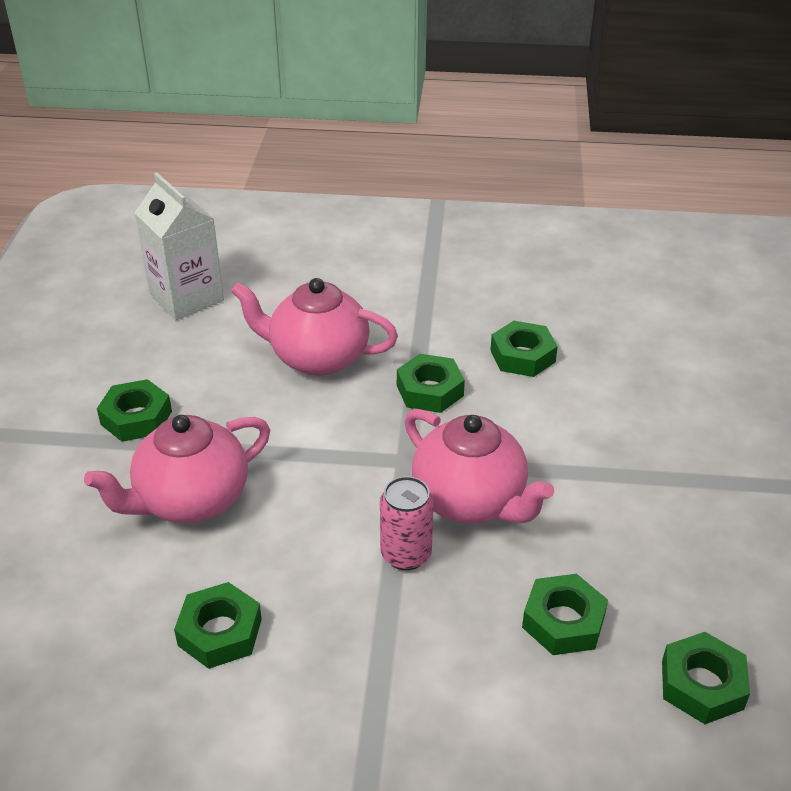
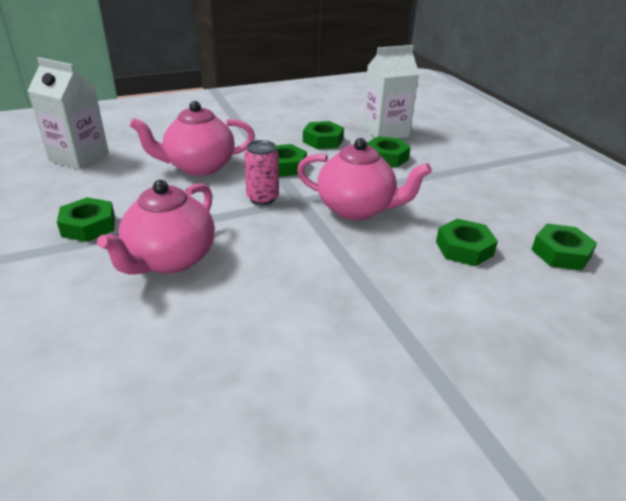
camera: 30 degrees left, 5 degrees down
(220, 632) = (256, 328): green nut -> green nut (386, 157)
(406, 554) = (344, 245): pink can -> pink can (262, 198)
(636, 364) = (385, 132): none -> white carton

